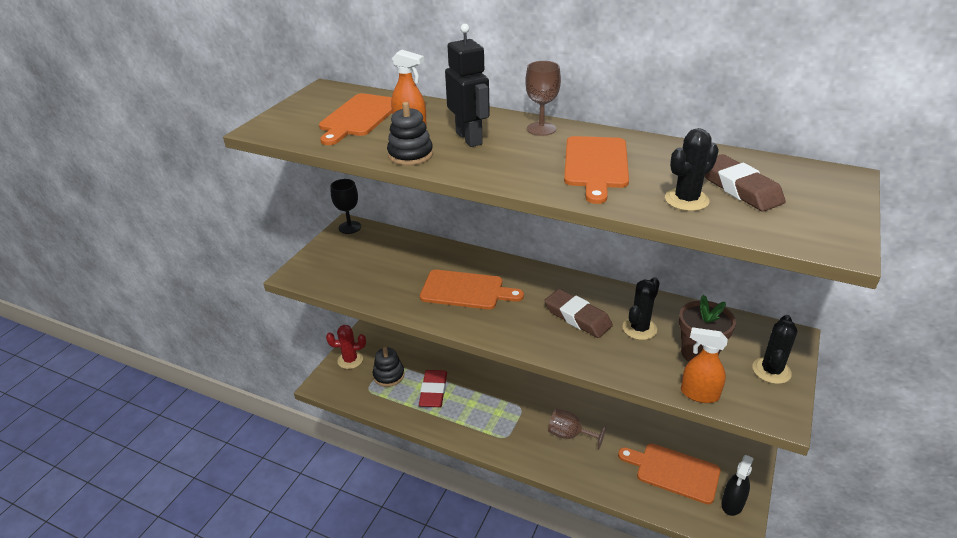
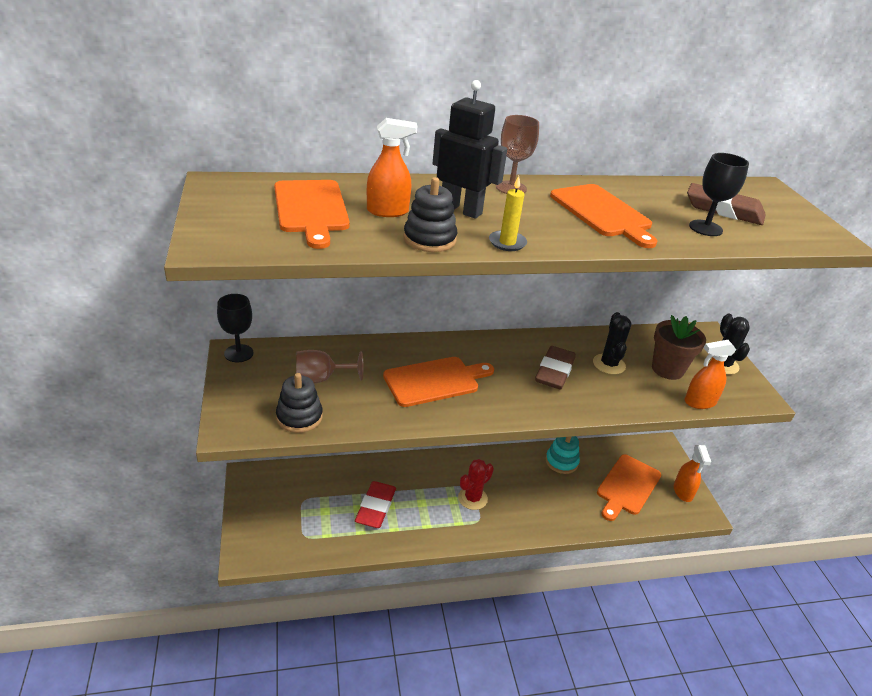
camera: 40 degrees left, 0 degrees up
(350, 360) = (256, 513): red cactus -> red cactus (472, 498)
(388, 375) = (314, 511): black stacking toy -> black stacking toy (299, 417)
(433, 391) = (375, 507): red eraser -> red eraser turned 45 degrees clockwise
(467, 170) = (507, 243): none -> yellow candle
(569, 435) = (529, 492): brown goblet -> brown goblet (321, 379)
(577, 317) = (554, 372): brown eraser -> brown eraser turned 75 degrees counterclockwise
(625, 422) = (561, 461): none -> turquoise stacking toy
(673, 472) = (627, 486): orange cutting board -> orange cutting board turned 45 degrees counterclockwise
(686, 200) = (705, 228): black cactus -> black goblet
(732, 504) = (683, 492): black spray bottle -> orange spray bottle

